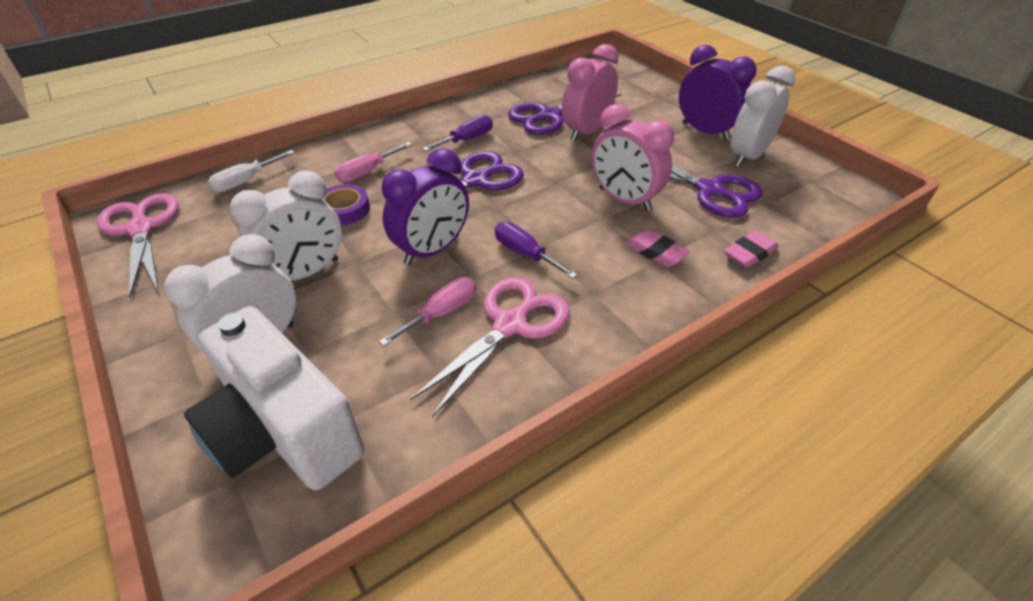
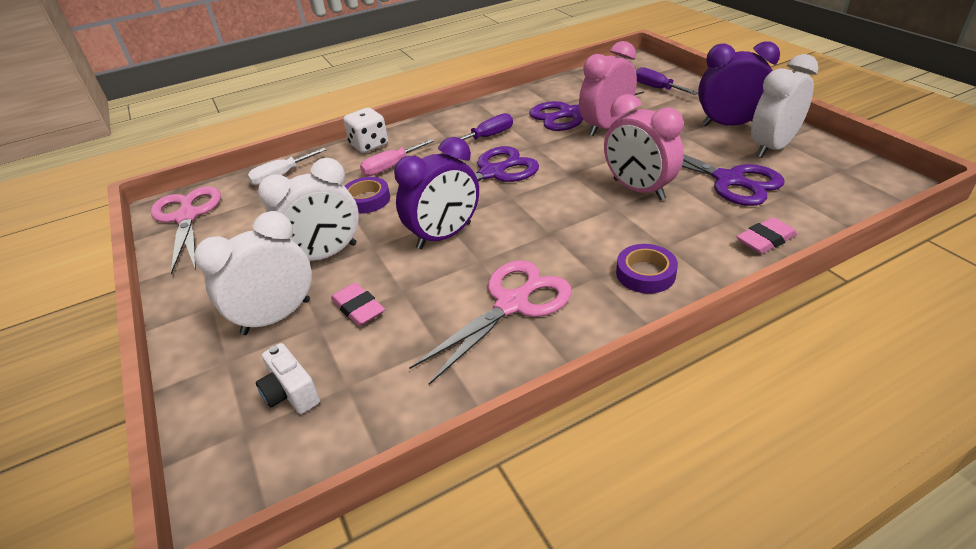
camera: 10 degrees right, 5 degrees down
(283, 431) = (291, 393): white camera -> white camera, size x0.42
(341, 147) = (369, 145): none -> white dice
(442, 313) = (447, 292): pink screwdriver -> none
(525, 254) = (533, 239): purple screwdriver -> purple screwdriver (657, 88)
(639, 290) = (645, 273): none -> purple tape
(655, 252) = (665, 238): pink eraser -> pink eraser (358, 308)
(705, 131) = (729, 124): purple clock -> purple clock turned 45 degrees counterclockwise

